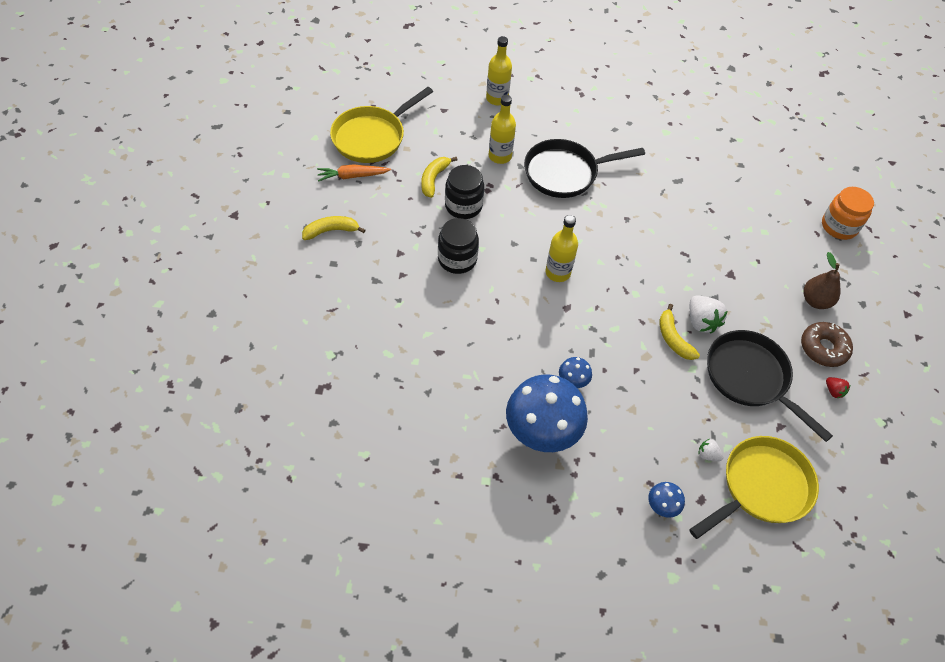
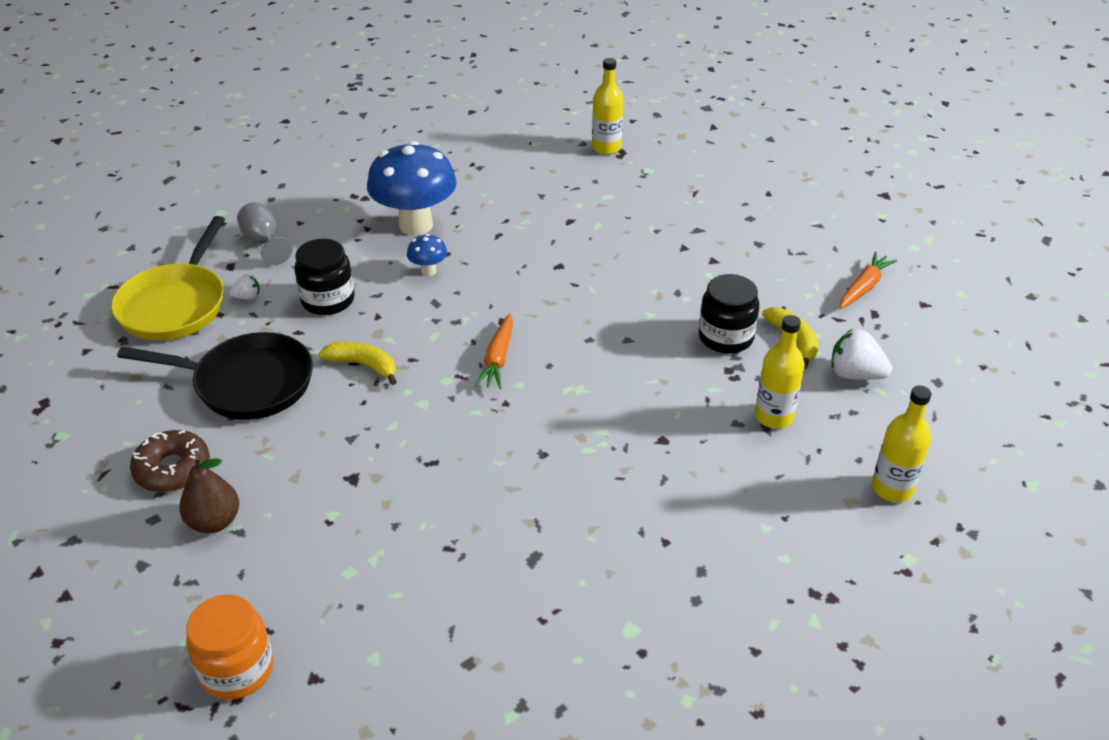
camera: 140 degrees right, 15 degrees down
(331, 231) = (795, 236): yellow banana -> none
(372, 137) = (919, 334): yellow pan -> none
(457, 259) = (657, 290): black jar -> black jar (328, 300)
(558, 272) = (549, 344): yellow bottle -> yellow bottle (606, 148)
(565, 173) = (679, 454): black pan -> none
(595, 285) = (498, 359): none -> orange carrot
(661, 507) = (264, 242): blue mushroom -> grey goblet
(701, 322) = (346, 401): white strawberry -> white strawberry (855, 374)
(833, 391) = (136, 431): red strawberry -> none

